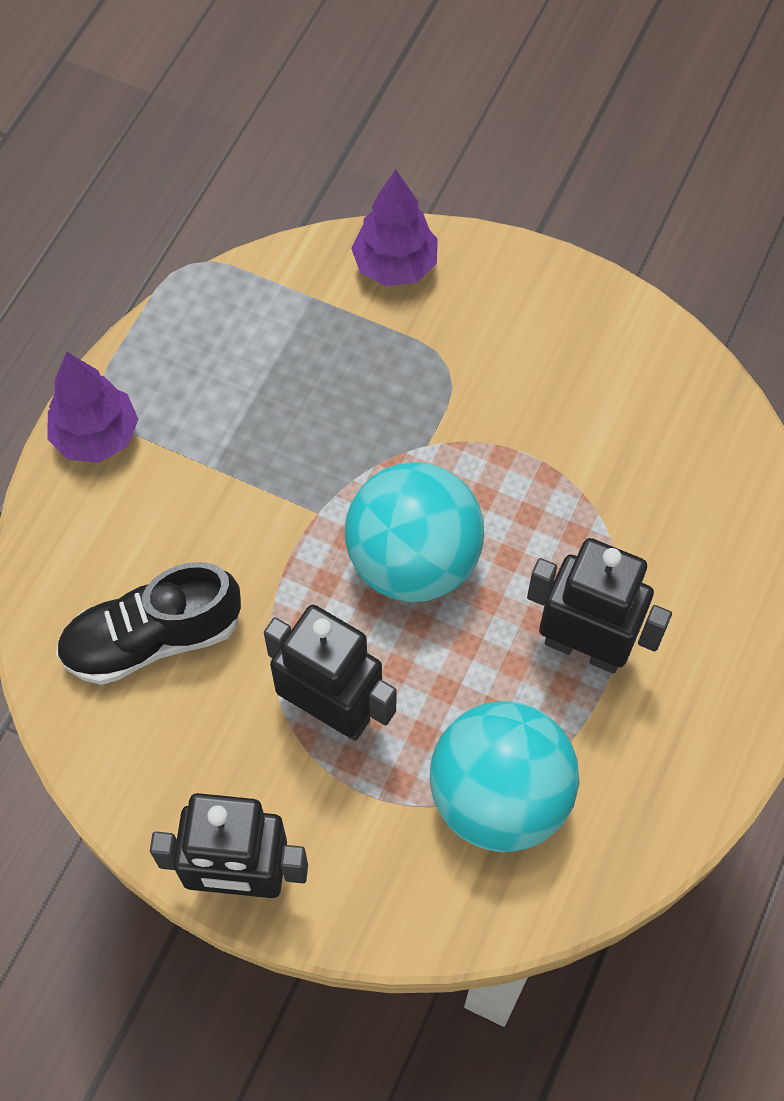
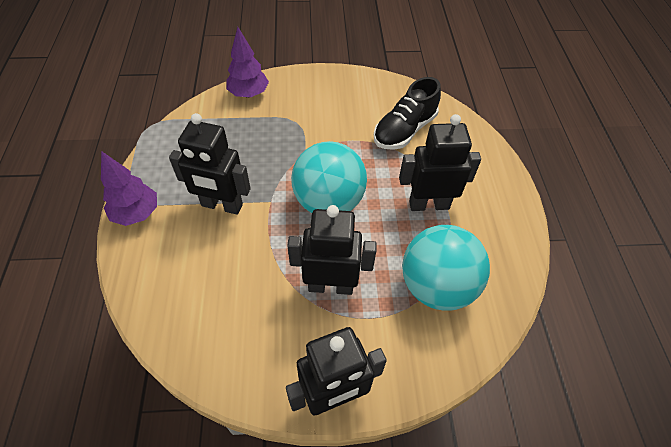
camera: 30 degrees left, 10 degrees down
(153, 638) = (216, 295): black shoe -> black shoe (404, 130)
(235, 484) = (222, 205): none -> black robot

